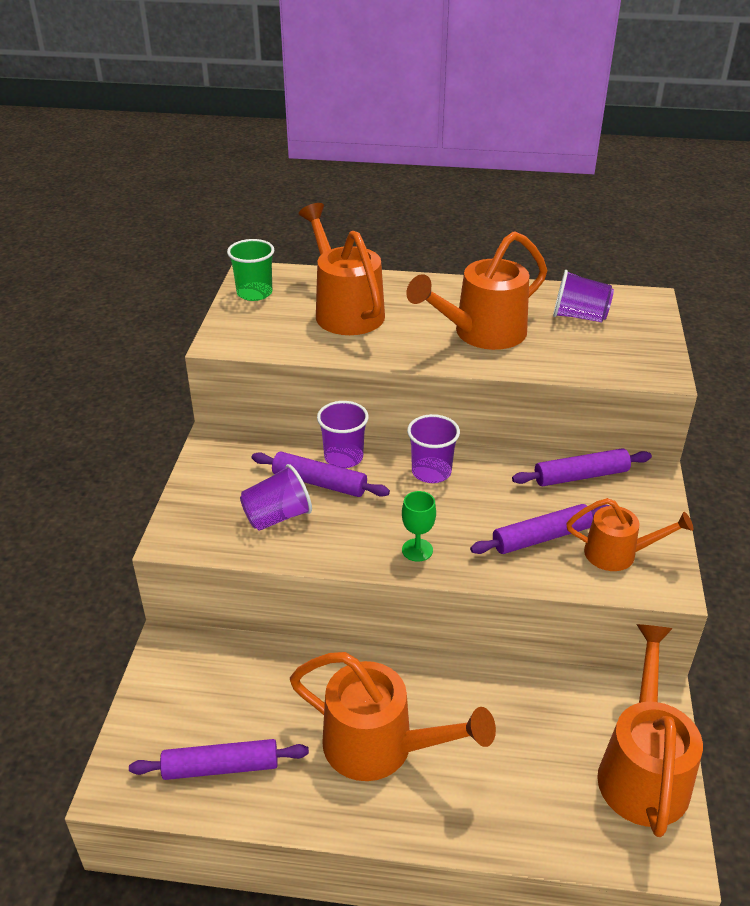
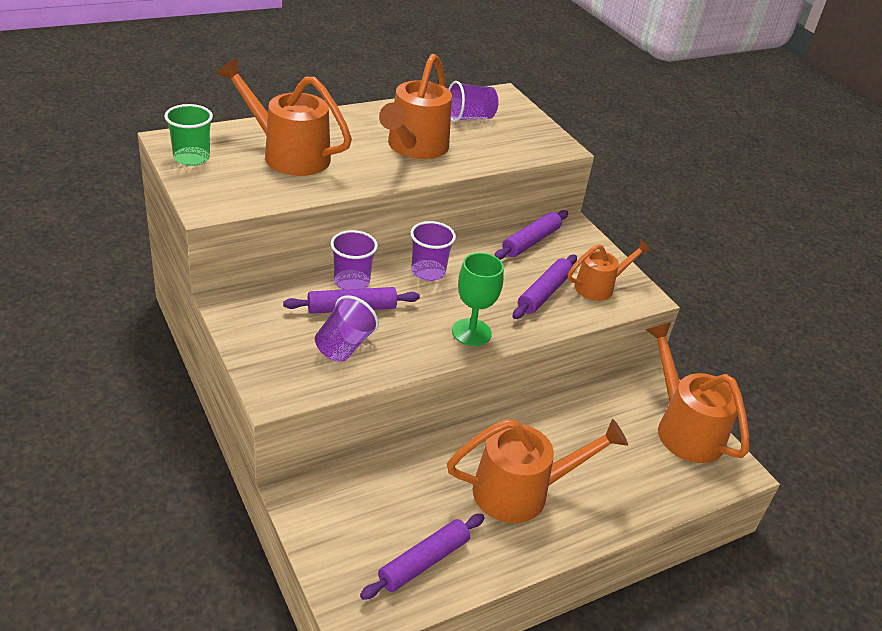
camera: 40 degrees left, 0 degrees up
(417, 550) = (471, 332): green goblet -> green goblet, size x1.50

